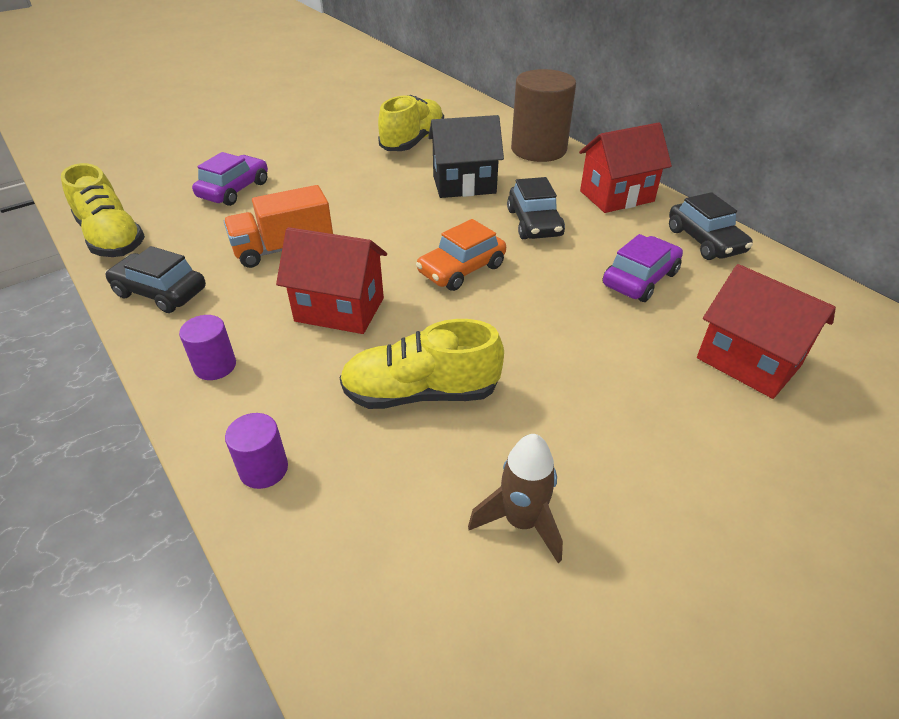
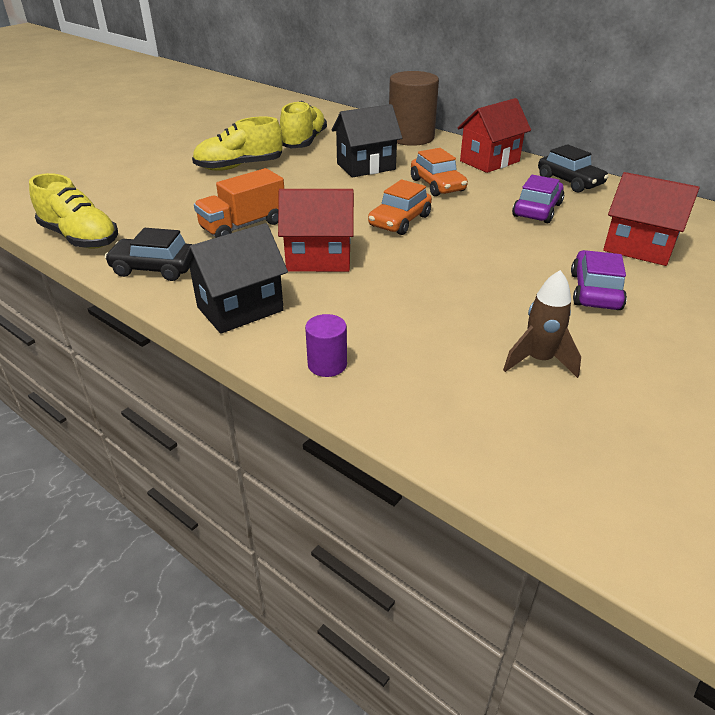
camera: 15 degrees left, 5 degrees down
(215, 366) = (240, 309): purple cylinder -> black house
(234, 190) = (169, 191): purple car -> purple car (595, 291)
(421, 393) = (418, 300): yellow shoe -> yellow shoe (239, 166)
(534, 223) = (437, 185): black car -> orange car

